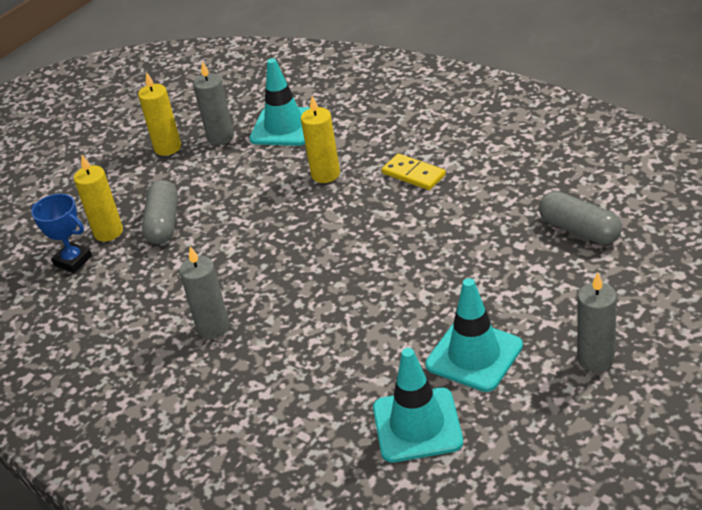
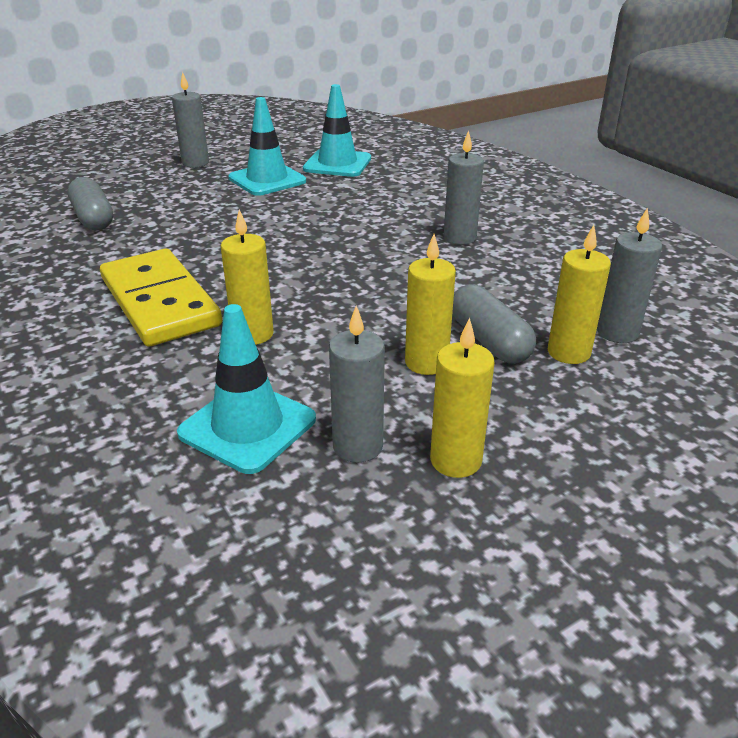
camera: 165 degrees left, 5 degrees down
(73, 260) = (617, 333): blue trophy -> grey candle
(163, 223) = (489, 341): grey capsule -> grey capsule turned 45 degrees counterclockwise
(201, 193) = (426, 363): none -> yellow candle
(413, 174) = (160, 302): yellow domino -> yellow domino, size x2.00

